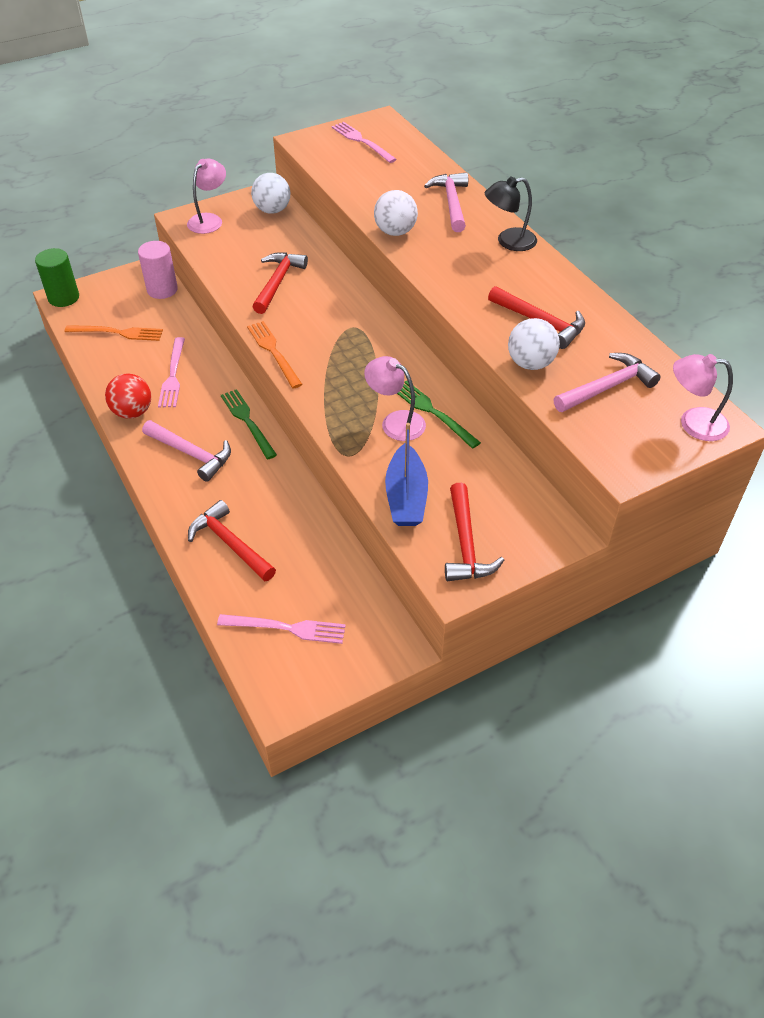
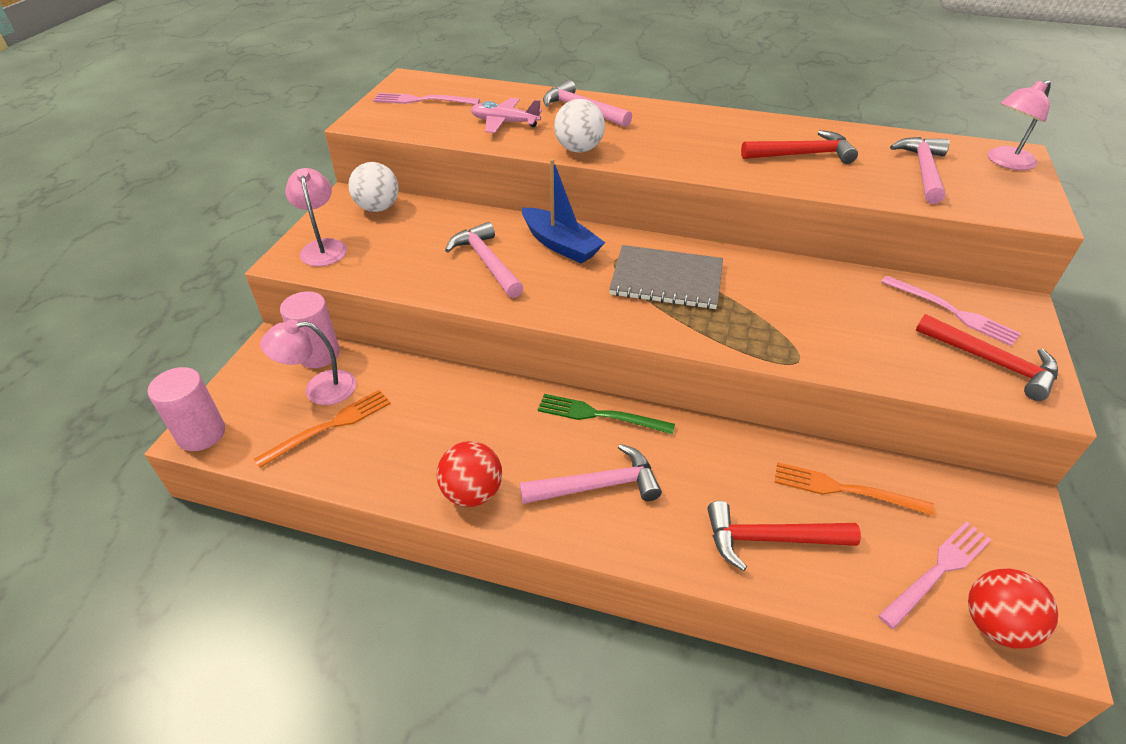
camera: 45 degrees left, 5 degrees down
(63, 298) = (201, 434): green cylinder -> pink cylinder
(173, 375) = (458, 425): pink fork -> pink fork (951, 311)
(270, 670) = (995, 625): none -> red ball
(274, 352) = (586, 321): orange fork -> orange fork (845, 489)
(277, 282) = (486, 262): red hammer -> pink hammer
(360, 359) = (666, 280): none -> grey notebook
(384, 186) = (504, 123): none -> pink plane
(395, 422) = (780, 309): pink lamp -> pink lamp (319, 389)
(406, 497) = (894, 360): blue boat -> blue boat (560, 245)
(433, 412) = (790, 283): green fork -> none
(508, 241) = (674, 115): black lamp -> none
(530, 363) = (853, 184): white ball -> none

